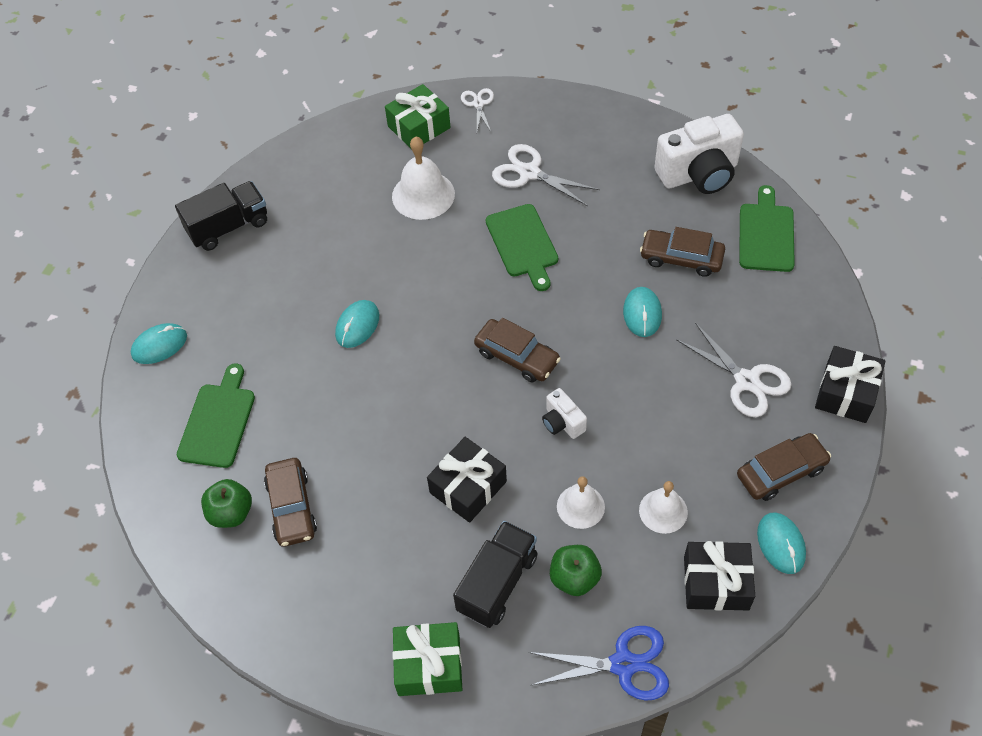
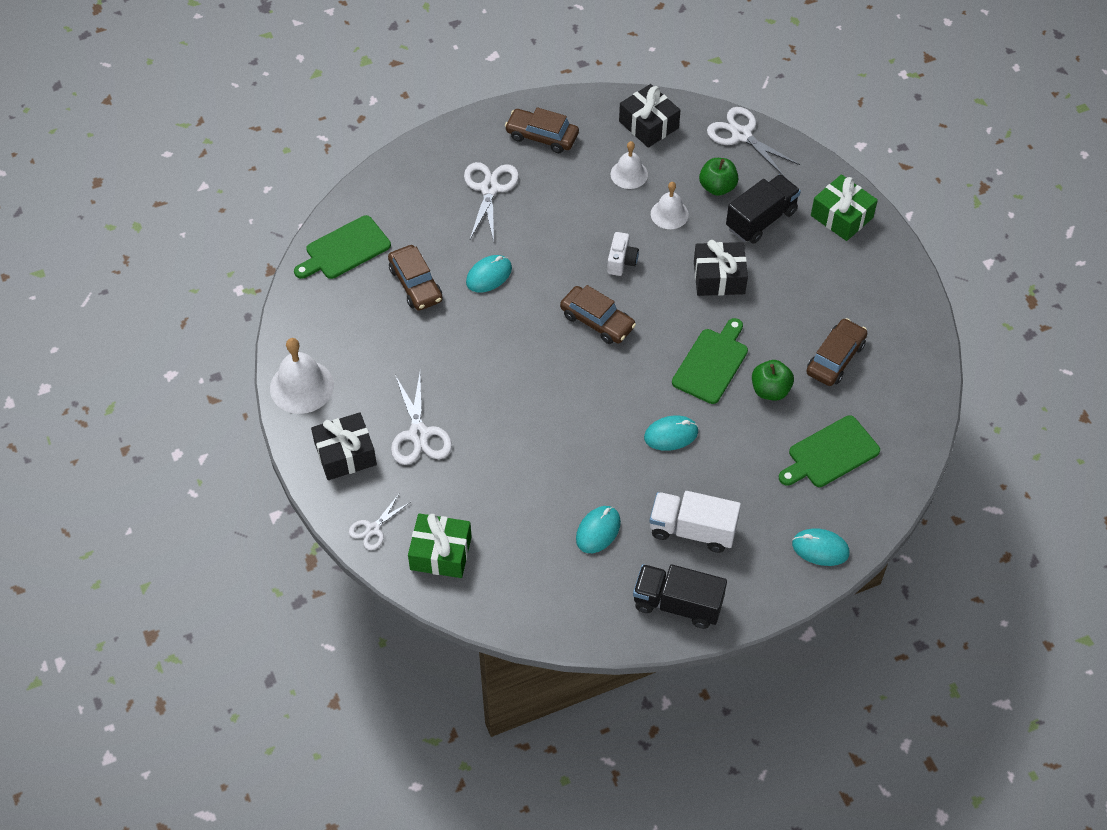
camera: 135 degrees left, 0 degrees up
(231, 513) = (876, 388): green apple -> green apple (770, 390)
(268, 278) = (692, 530): none -> white truck
(423, 195) = (511, 490): white bell -> white bell (301, 386)
(497, 583) = (761, 220): black truck -> black truck turned 150 degrees clockwise
(517, 356) = (597, 321): brown car -> brown car turned 135 degrees clockwise
(523, 244) = (495, 387): green cutting board -> green cutting board (711, 363)
(624, 664) = (741, 135): blue scissors -> white scissors
(699, 174) = (318, 324): white camera -> none
(781, 544) = (592, 111): turquoise mouse -> turquoise mouse (598, 531)
(846, 393) = (448, 137): black gift -> black gift (345, 454)

